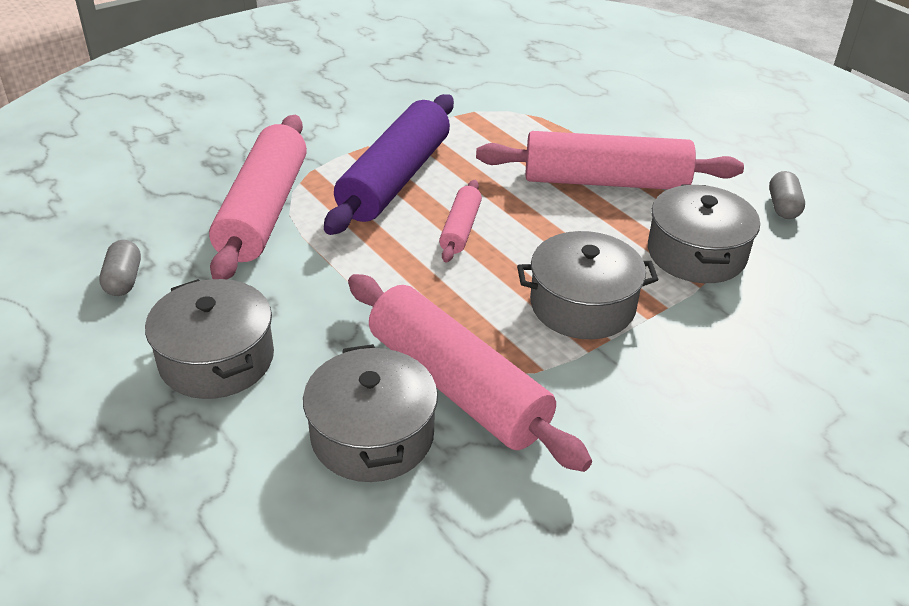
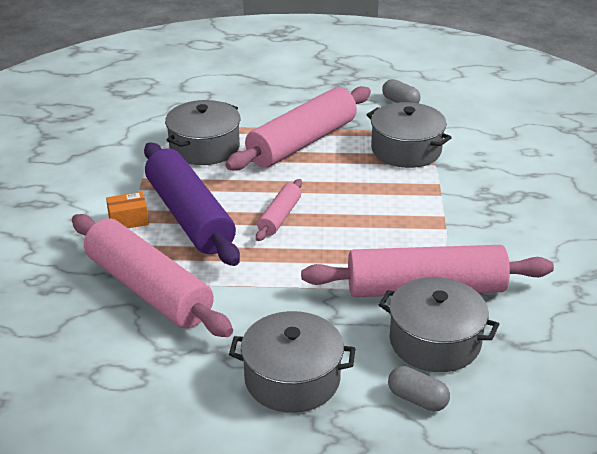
camera: 50 degrees left, 5 degrees down
(124, 280) = (146, 391): grey capsule -> grey capsule (417, 399)
(349, 151) = (128, 220): none -> orange box
(460, 229) = (279, 217): pink rolling pin -> pink rolling pin turned 60 degrees clockwise
(582, 305) = (405, 210): grey pot -> grey pot (204, 147)

